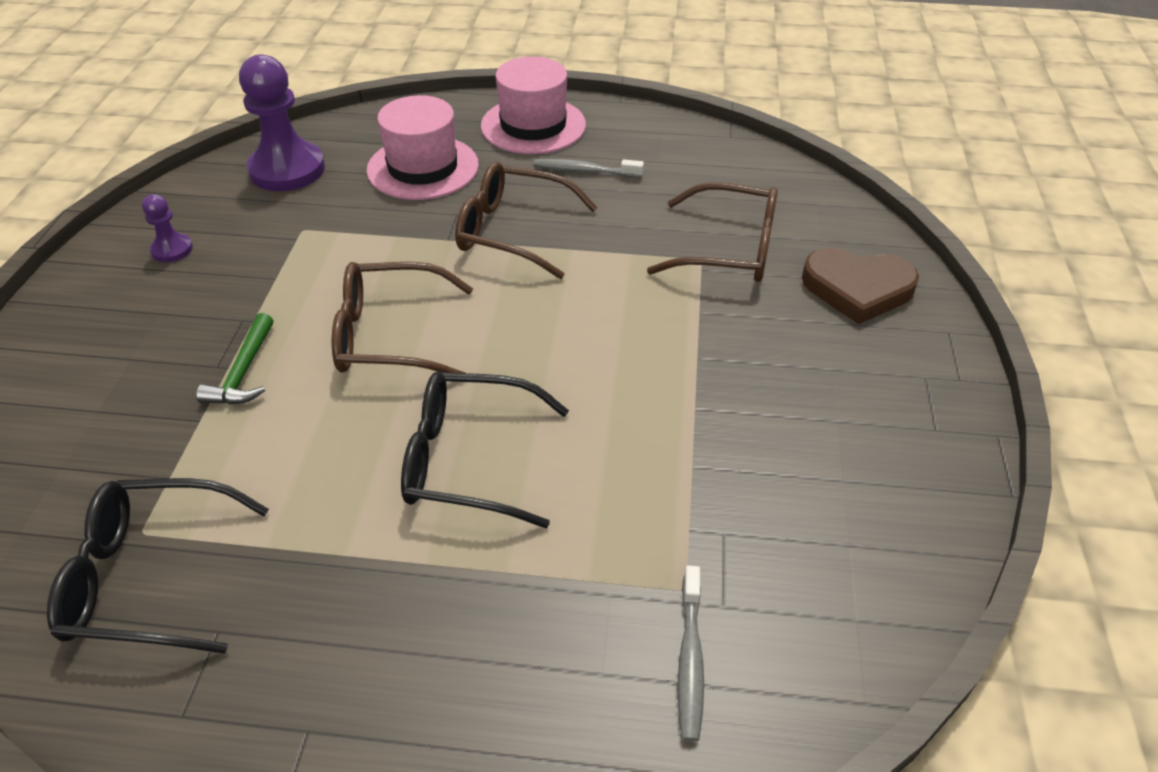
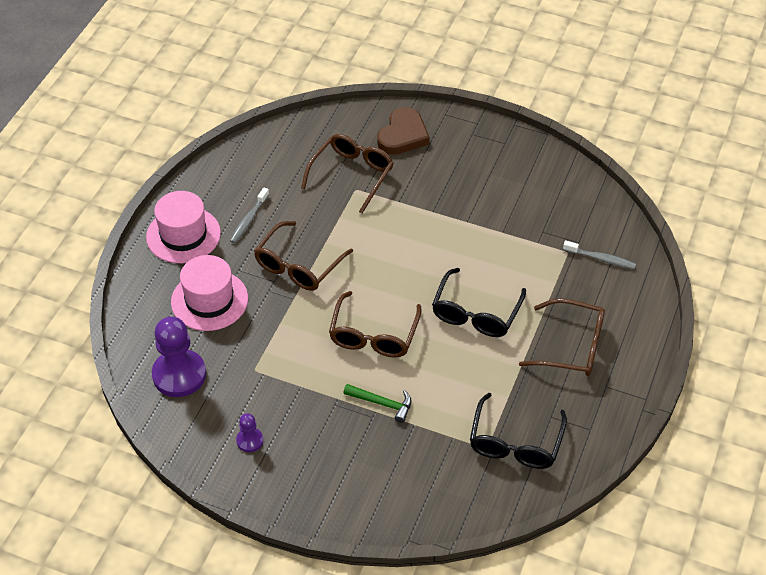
camera: 75 degrees left, 5 degrees up
(413, 641) = (572, 346): none -> brown glasses

